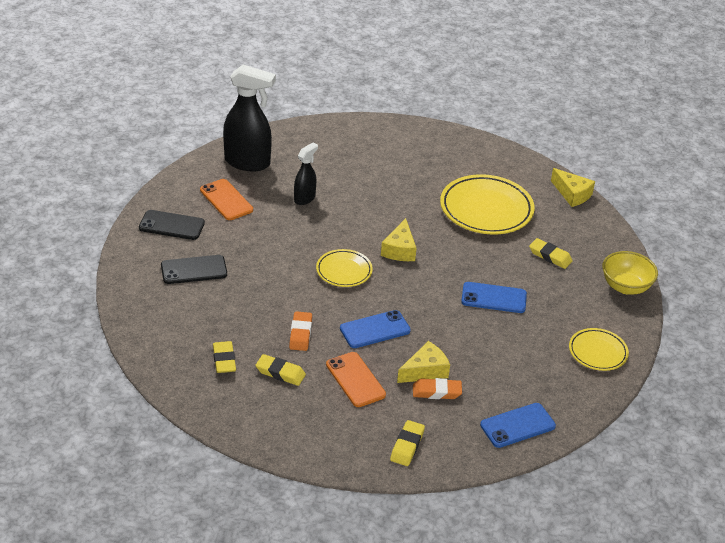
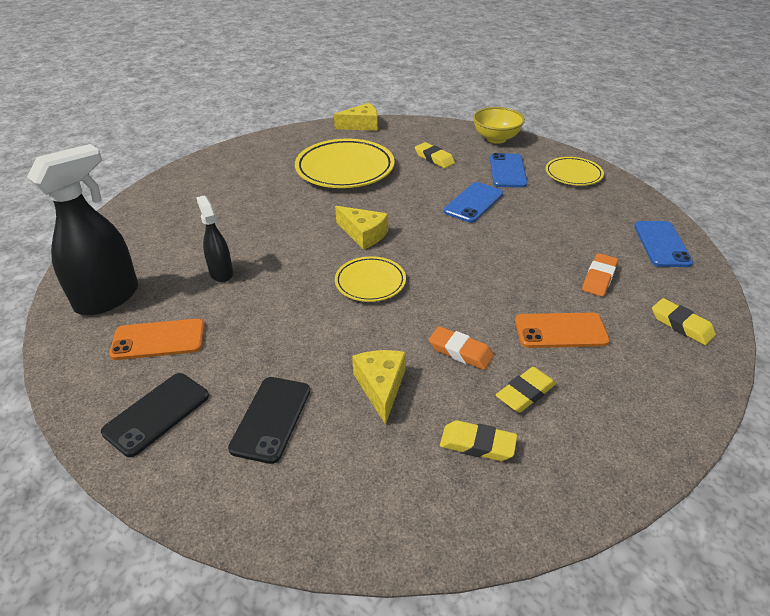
camera: 60 degrees left, 0 degrees up
(375, 329) = (482, 290): blue phone -> blue phone (507, 171)
(425, 371) = (563, 276): yellow cheese -> yellow cheese (381, 387)
(550, 256) = (434, 158): yellow eraser -> yellow eraser turned 75 degrees clockwise

